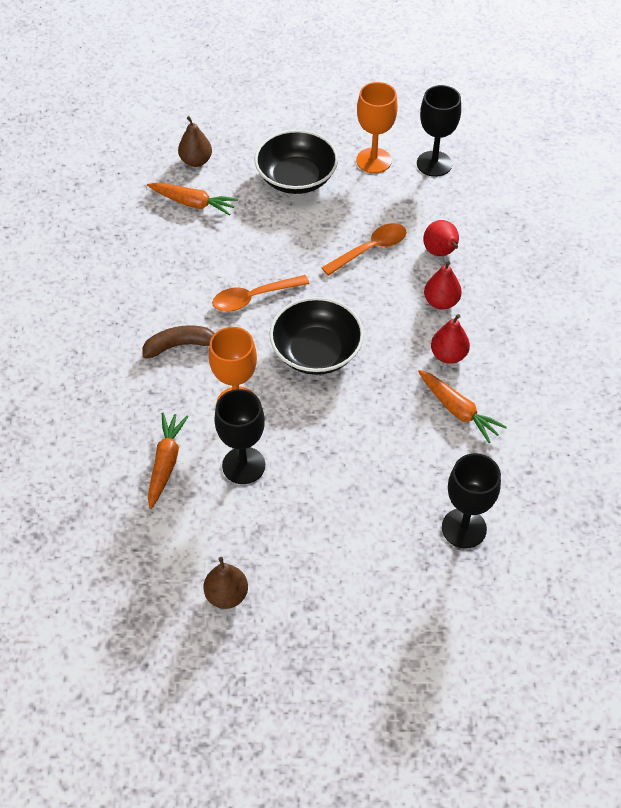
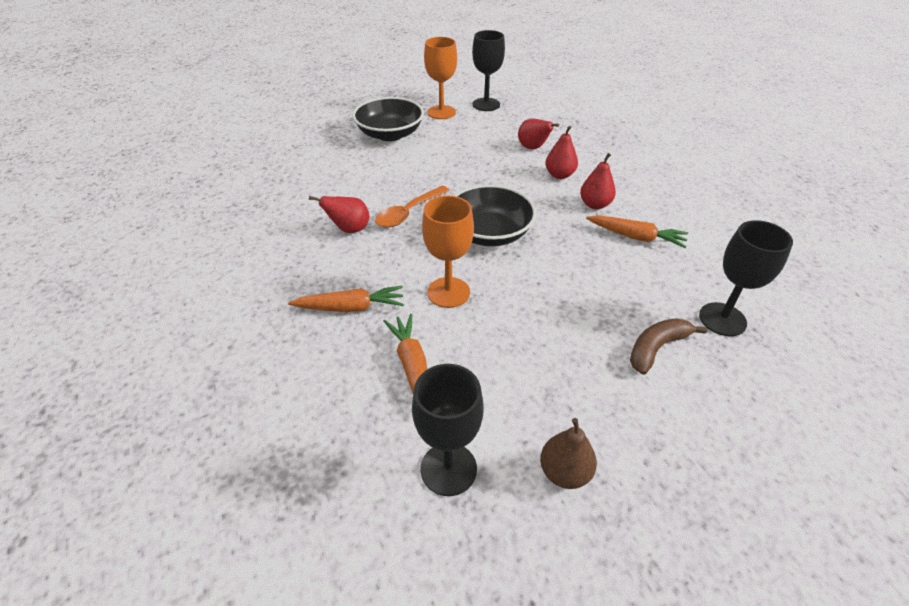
camera: 25 degrees left, 10 degrees down
(180, 345) = (364, 264): brown banana -> brown banana (656, 348)
(188, 298) = (349, 229): none -> red pear
(193, 203) = (314, 168): orange carrot -> orange carrot (350, 307)
(196, 161) = (300, 143): brown pear -> none
(243, 465) = (491, 340): black goblet -> black goblet (448, 469)
(370, 249) = (480, 159): orange spoon -> none

